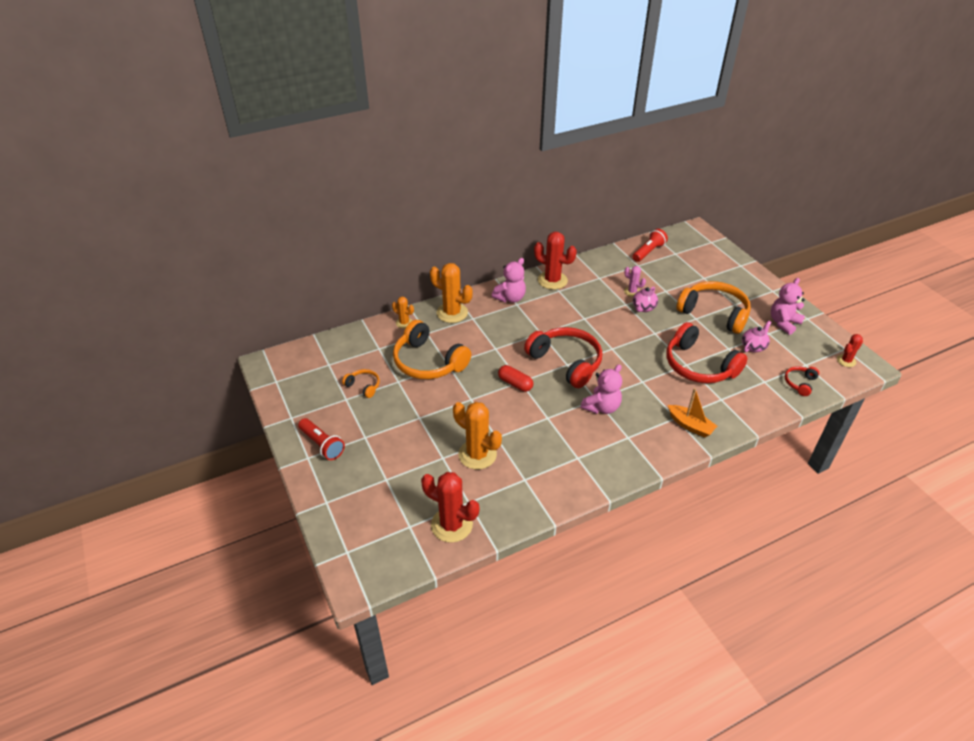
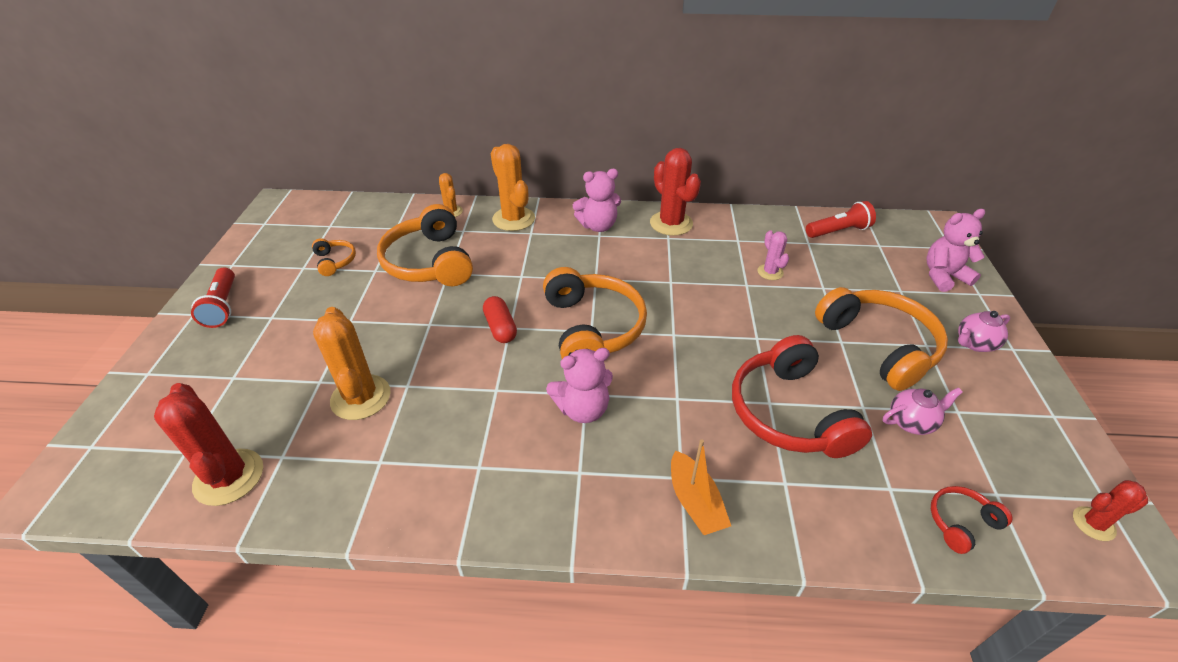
camera: 30 degrees right, 0 degrees up
(566, 362) = (593, 327): red headphones -> orange headphones
(643, 308) = (768, 298): pink teapot -> pink teapot (974, 344)
(783, 323) = (999, 406): pink teddy bear -> pink teddy bear (943, 276)

